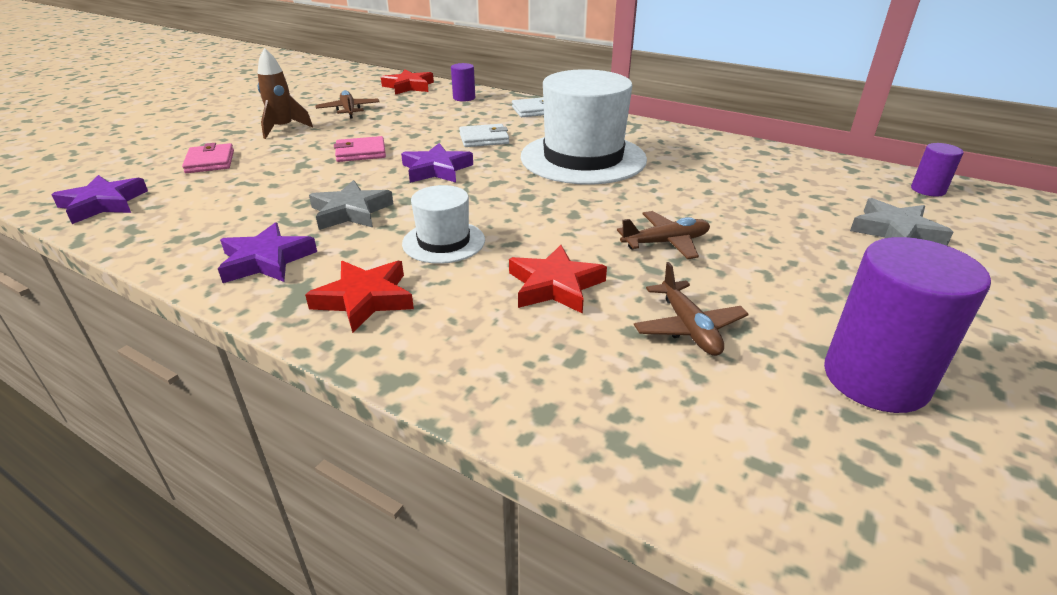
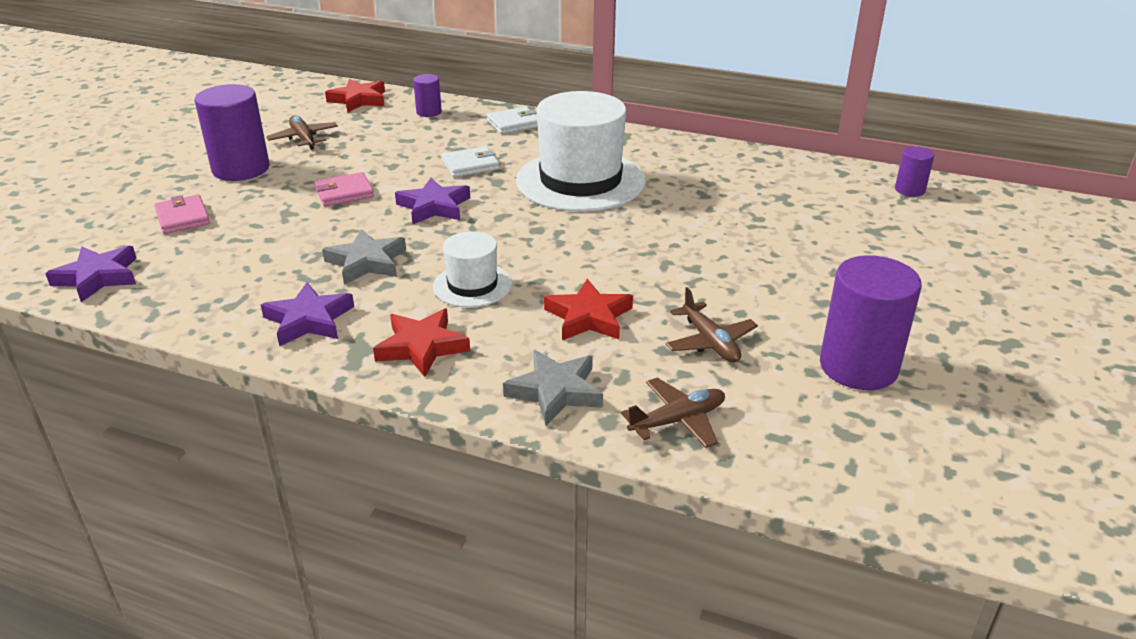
camera: 10 degrees left, 0 degrees up
(283, 128) = (241, 169): brown rocket -> purple cylinder
(665, 243) = (678, 266): brown plane -> brown plane (677, 420)
(895, 231) = (879, 236): grey star -> grey star (555, 391)

